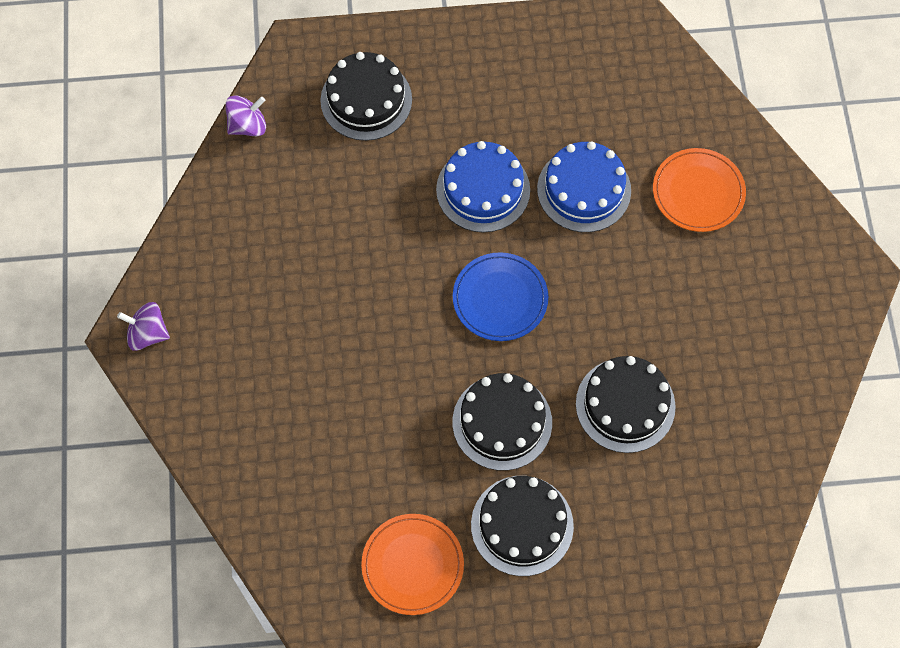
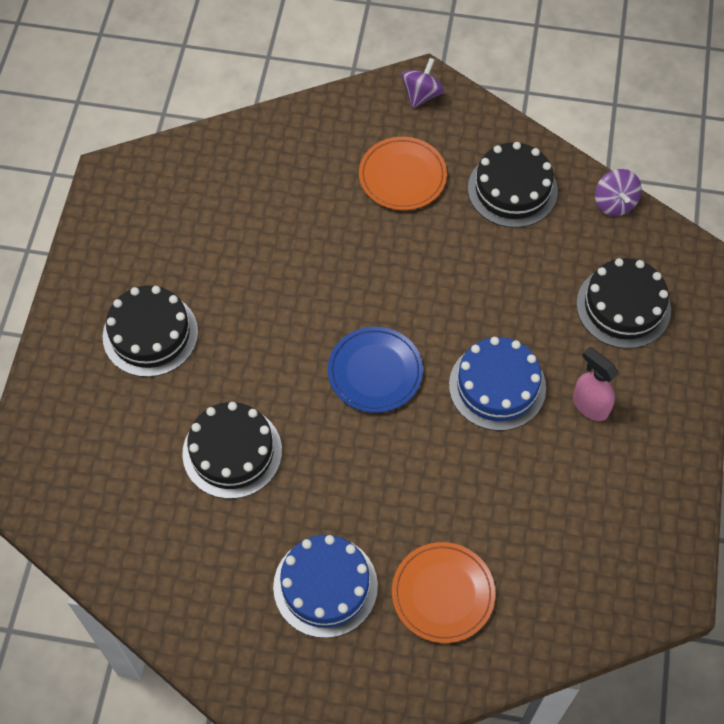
camera: 105 degrees right, 5 degrees down
(412, 565) = (148, 243): orange plate -> orange plate (402, 176)
(479, 110) = (590, 405): none -> pink spray bottle
(502, 422) = (251, 342): black cake -> black cake (512, 189)
(584, 189) = (474, 480): blue cake -> blue cake (325, 586)

